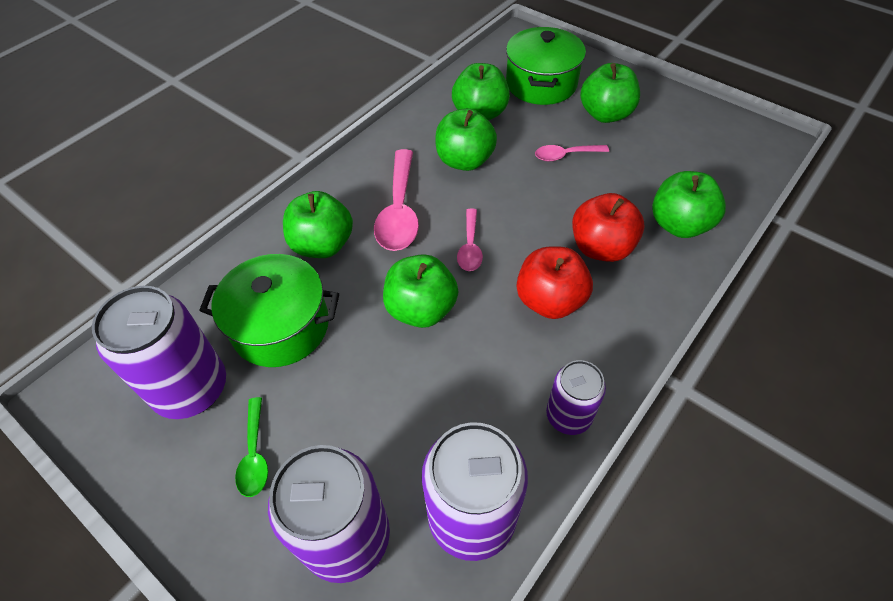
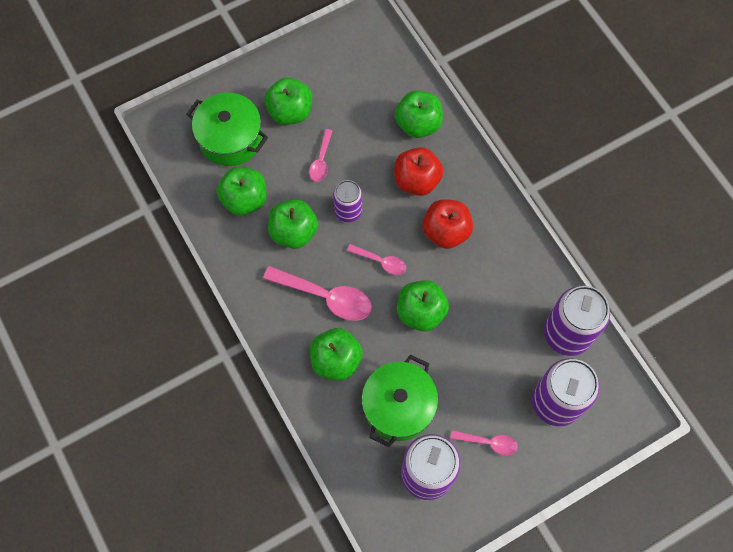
camera: 70 degrees left, 15 degrees up
(255, 454) = (488, 442): green spoon -> pink spoon
(568, 416) = (528, 258): purple can -> purple can (348, 211)

